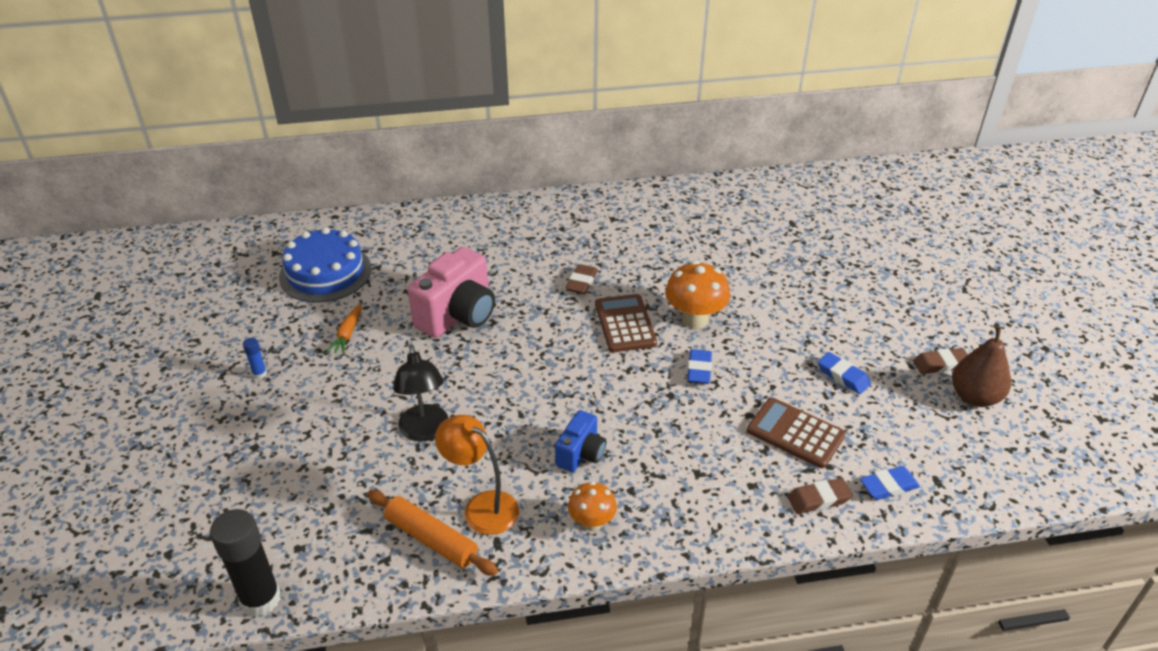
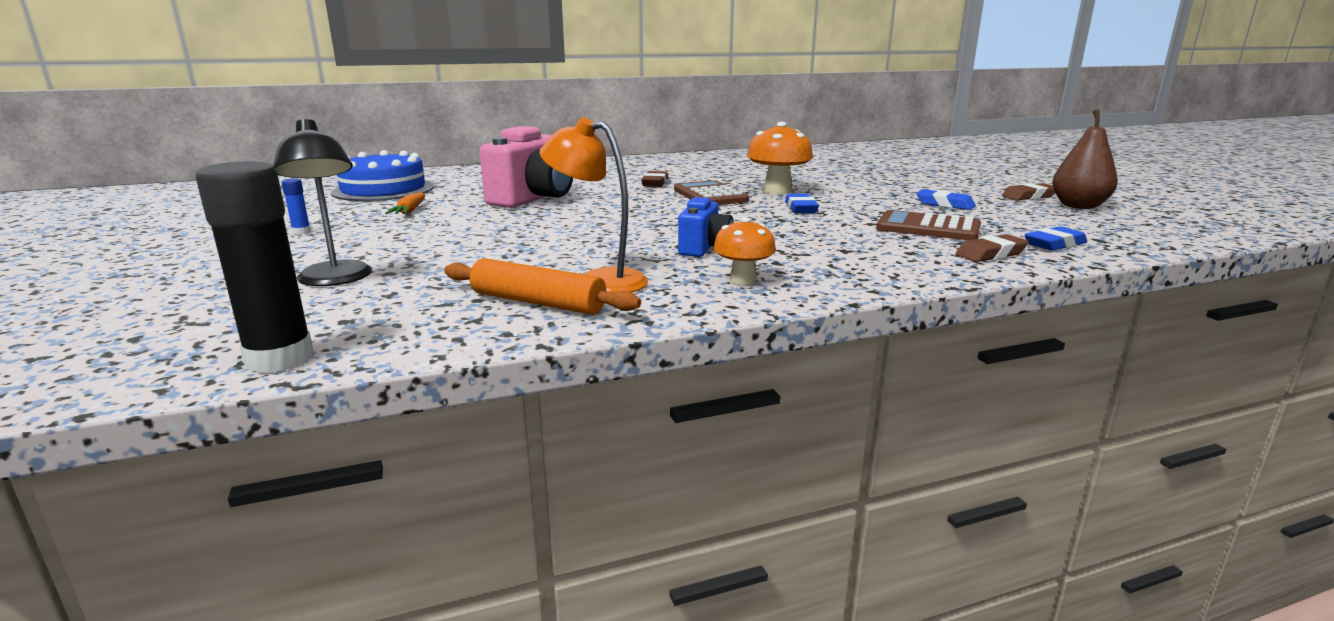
camera: 10 degrees left, 20 degrees down
(425, 431) = (511, 248): black lamp -> black lamp (335, 280)

